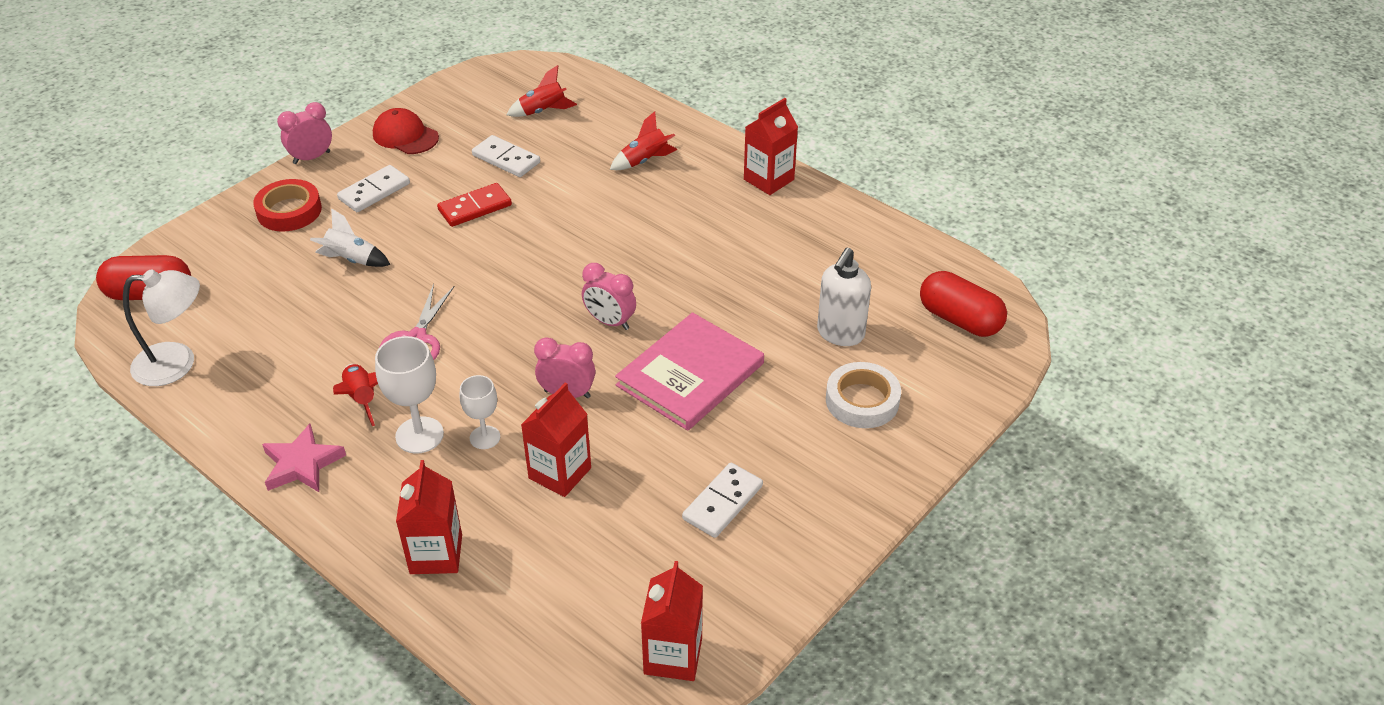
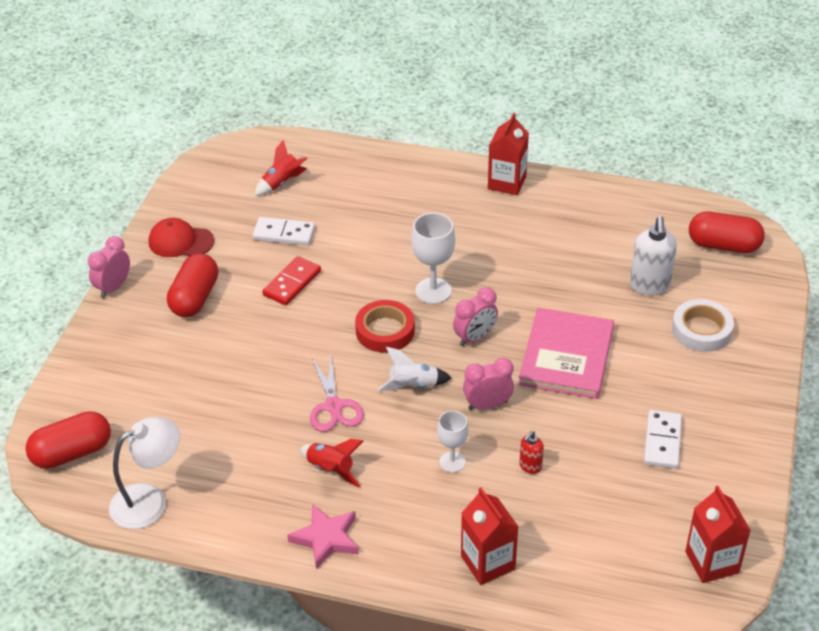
camera: 25 degrees left, 0 degrees up
(289, 211) = (134, 339): red tape -> red tape (385, 331)
(351, 260) = (225, 362): white rocket -> white rocket (413, 386)
(374, 191) = (195, 298): white domino -> red capsule
(419, 435) = (400, 480): white goblet -> white goblet (433, 291)
(560, 473) = (530, 466): red carton -> red soap dispenser
(610, 322) = (475, 338): pink clock -> pink clock turned 45 degrees counterclockwise
(645, 161) = (399, 198): red rocket -> none

